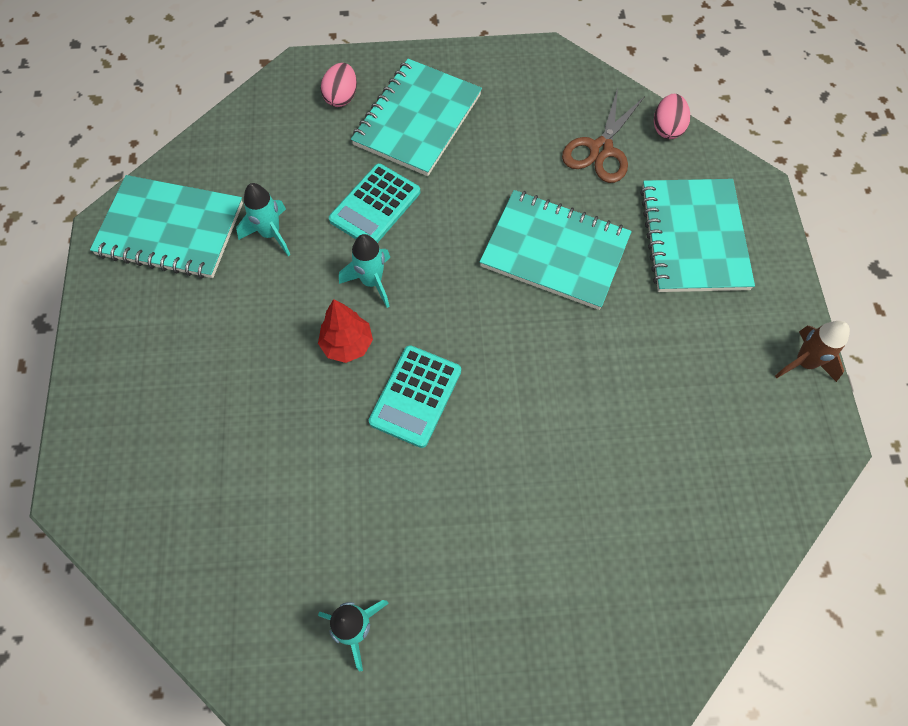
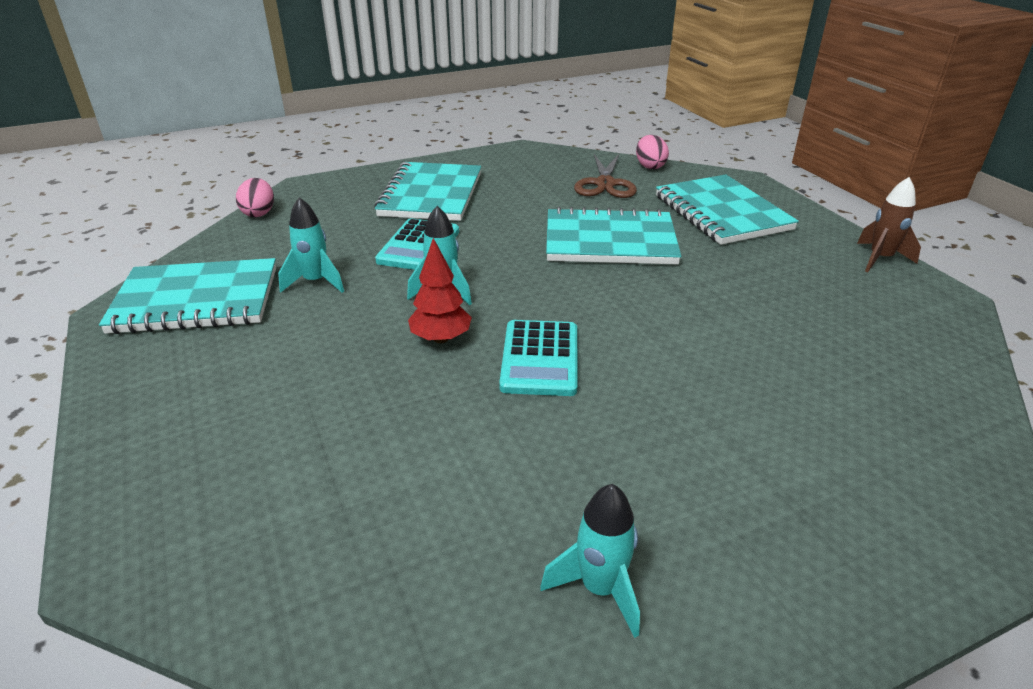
camera: 20 degrees left, 30 degrees down
(341, 97) = (351, 194): pink egg -> pink egg (259, 213)

